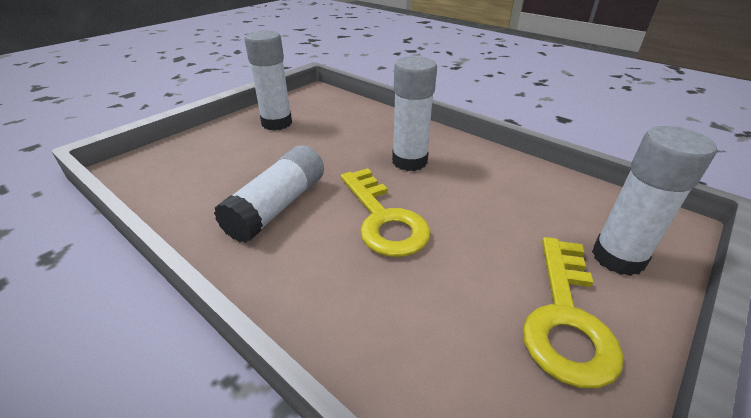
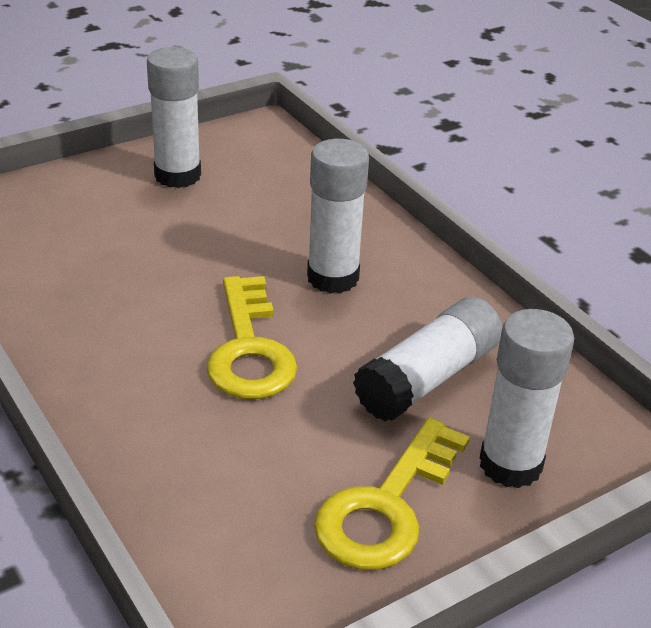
camera: 15 degrees right, 0 degrees up
(278, 206) = (128, 303): white glue stick -> white glue stick (428, 378)

